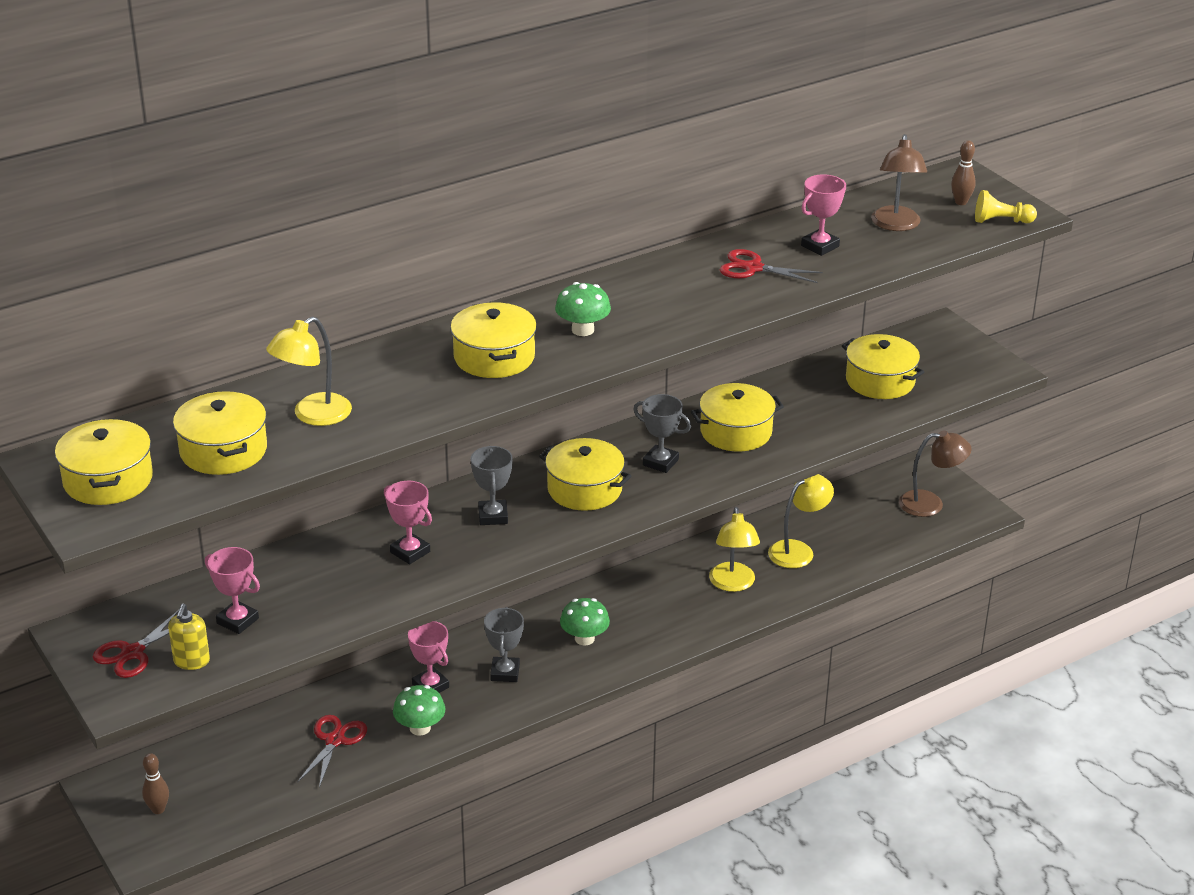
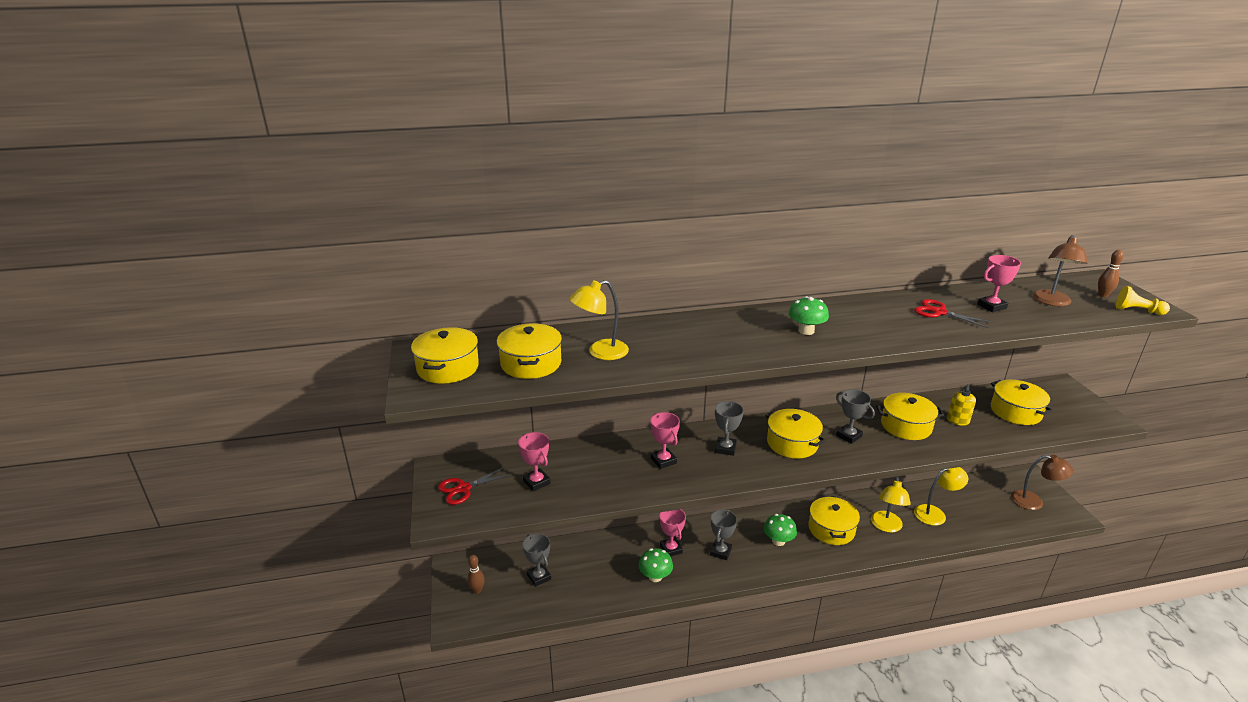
camera: 20 degrees right, 5 degrees down
(191, 661) = (495, 503): yellow soap dispenser -> yellow soap dispenser (958, 421)
(245, 770) = (539, 577): none -> grey trophy
(334, 740) = (599, 571): red scissors -> none
(494, 357) = (738, 337): yellow pot -> yellow pot (831, 529)

